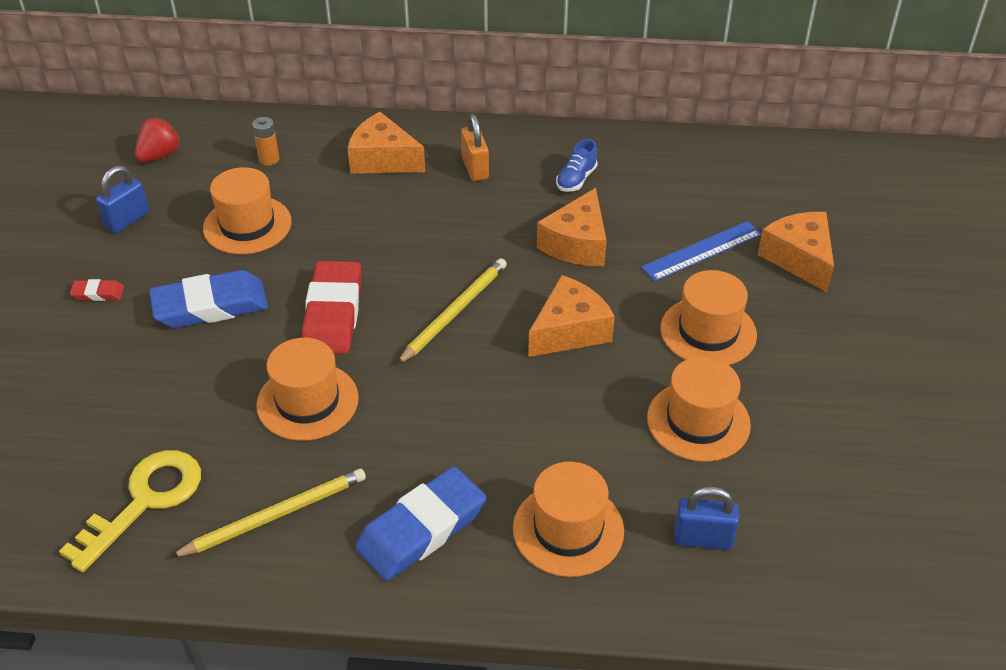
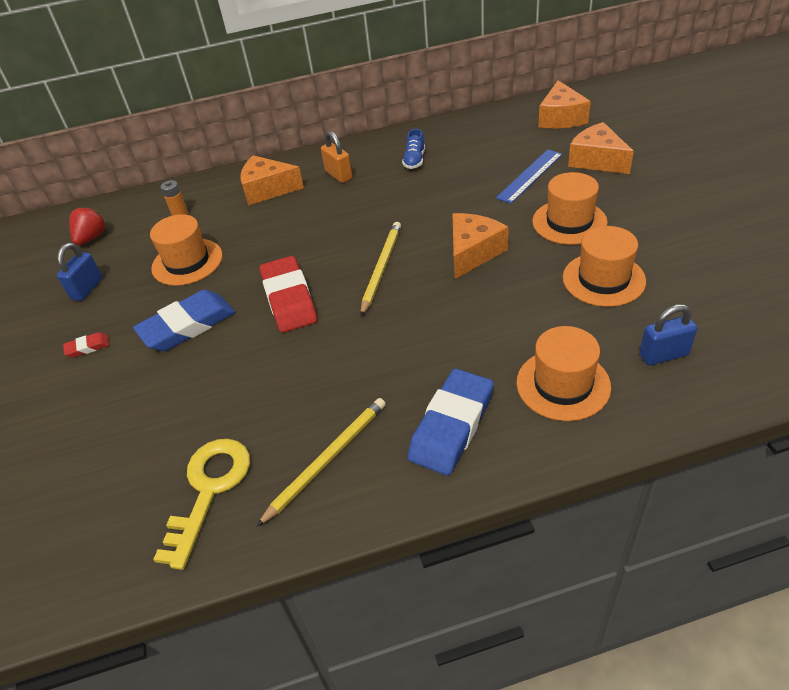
camera: 15 degrees left, 0 degrees up
(307, 401) = (305, 366): orange hat -> none
(577, 244) = (441, 198): orange cheese -> orange cheese (561, 118)

